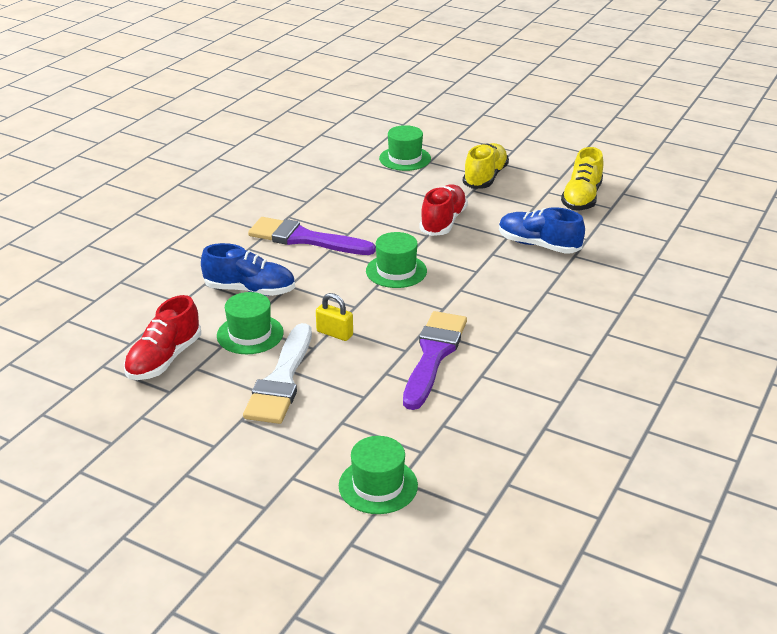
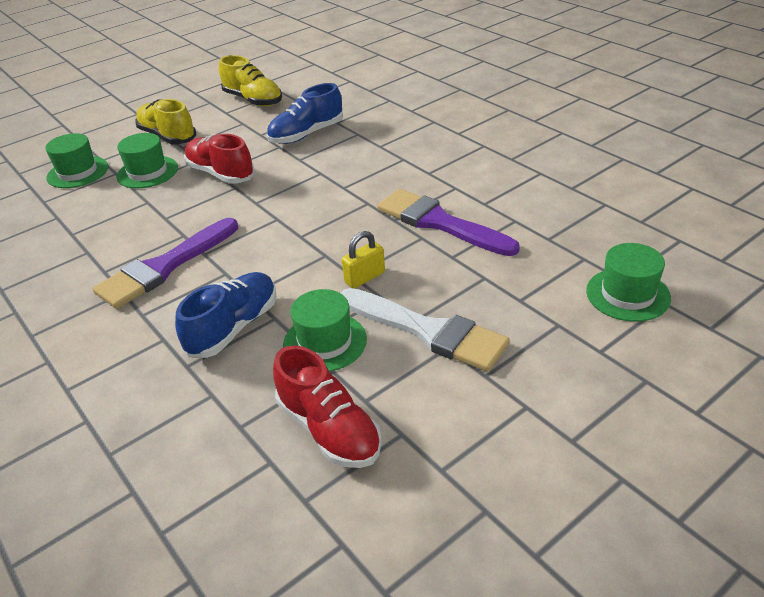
camera: 65 degrees left, 5 degrees up
(396, 271) = (282, 217): green hat -> green hat (147, 172)

